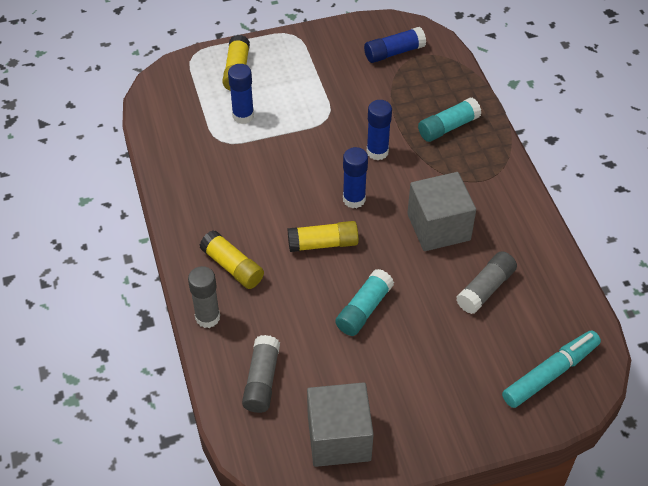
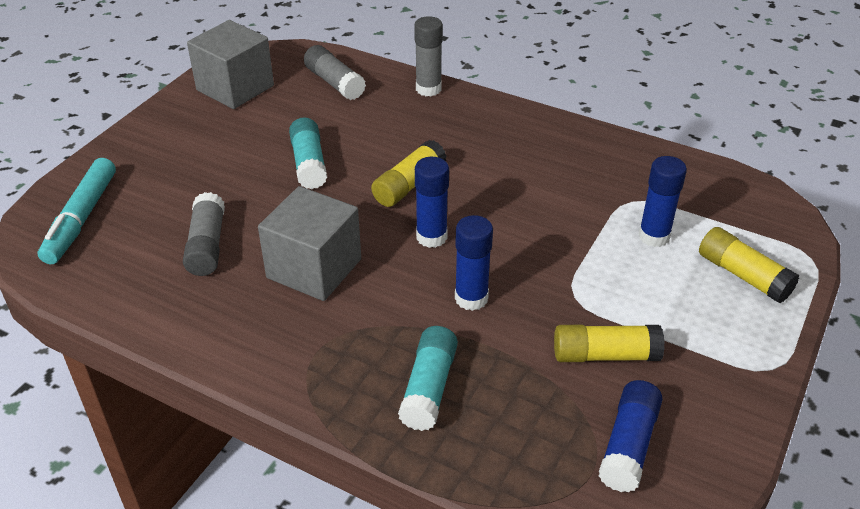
camera: 135 degrees right, 10 degrees down
(232, 267) = (459, 125): yellow glue stick -> yellow glue stick (605, 355)

